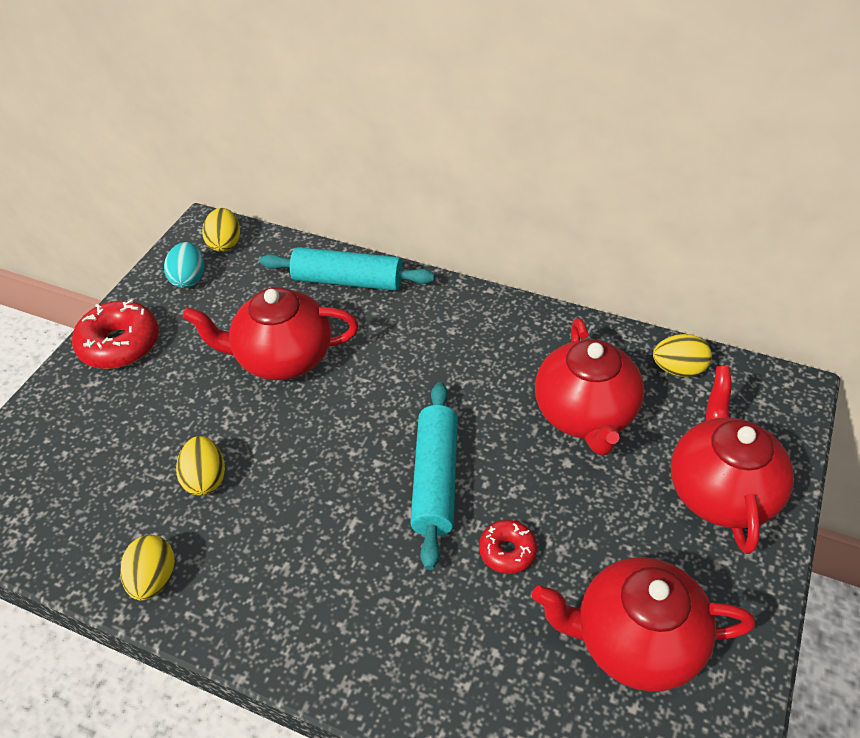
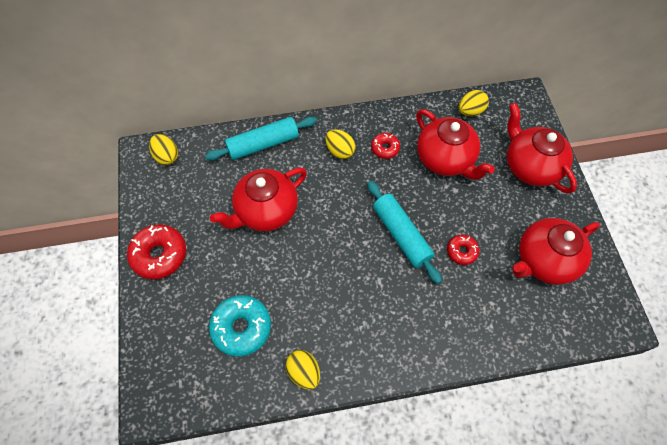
camera: 35 degrees left, 15 degrees up
(131, 478) = (241, 328): none -> turquoise donut
(189, 279) = (164, 191): turquoise egg -> none
(205, 479) = (283, 303): yellow egg -> yellow egg (340, 151)
(505, 359) = (385, 148): none -> red donut

